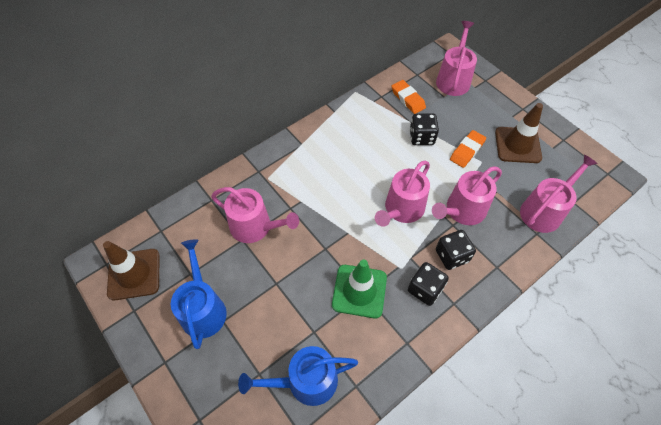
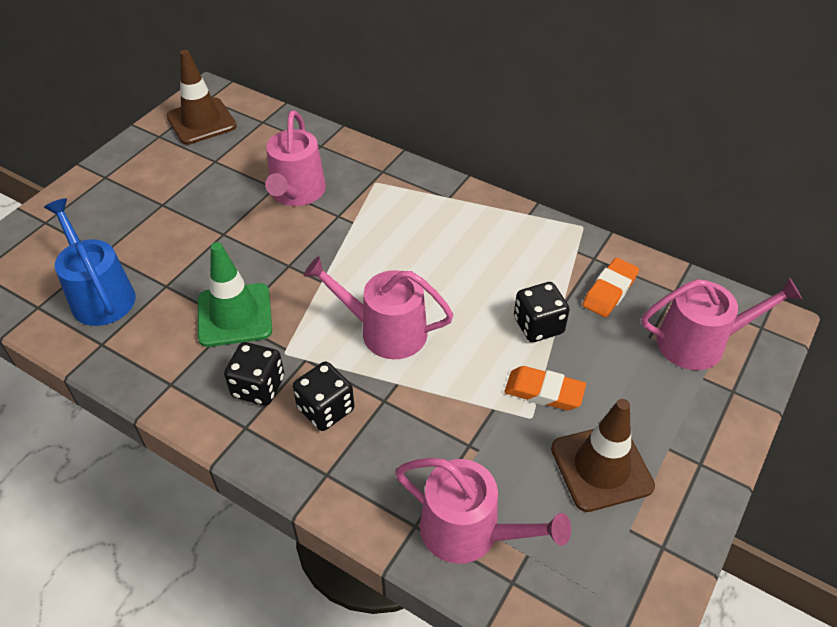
camera: 70 degrees right, 10 degrees down
(203, 309) = (173, 184): blue watering can -> none
(462, 211) = (416, 408): pink watering can -> none

